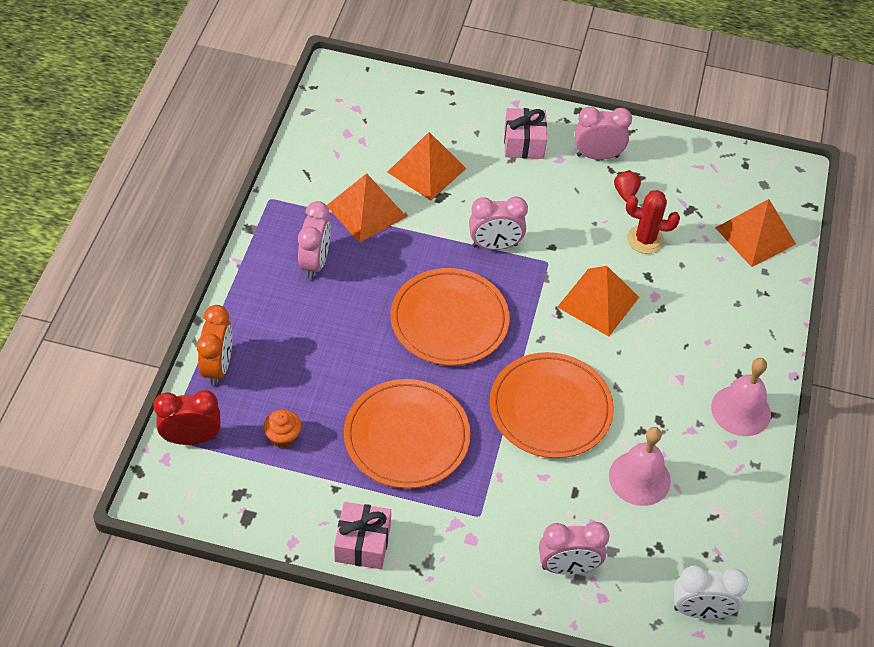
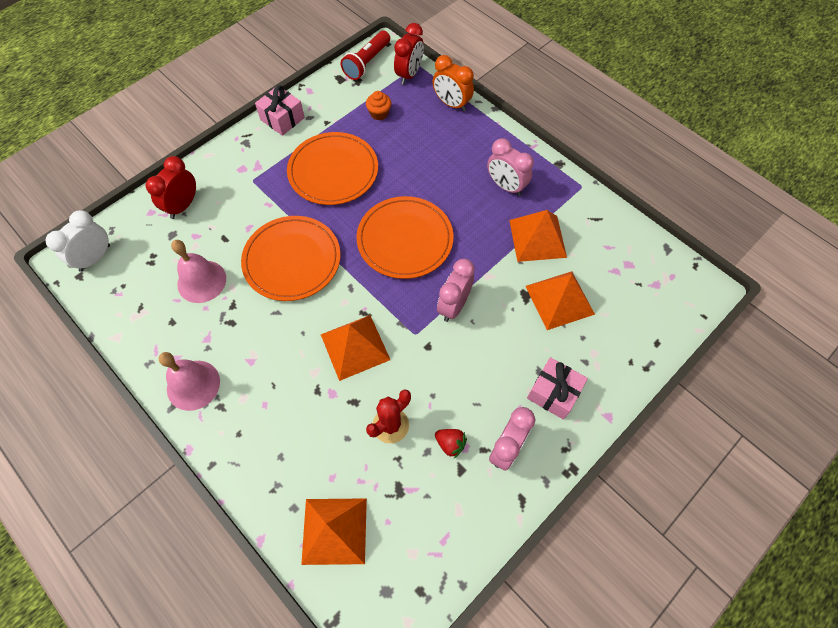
camera: 125 degrees right, 10 degrees up
(197, 500) = (367, 63): none -> red flashlight
(567, 567) = (183, 206): pink clock -> red clock

